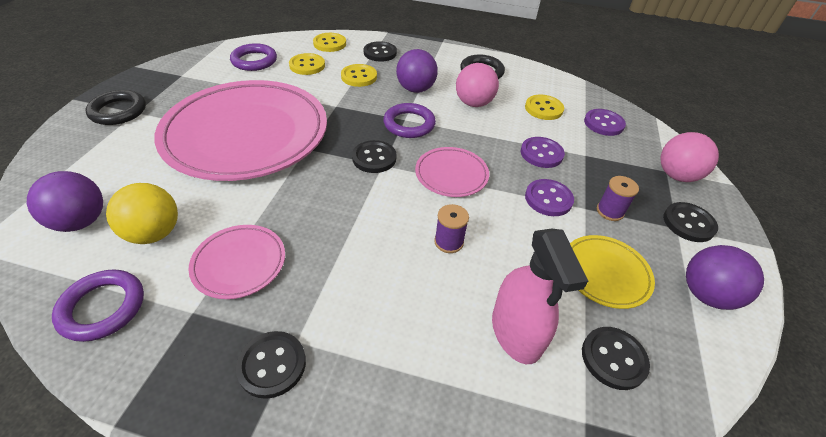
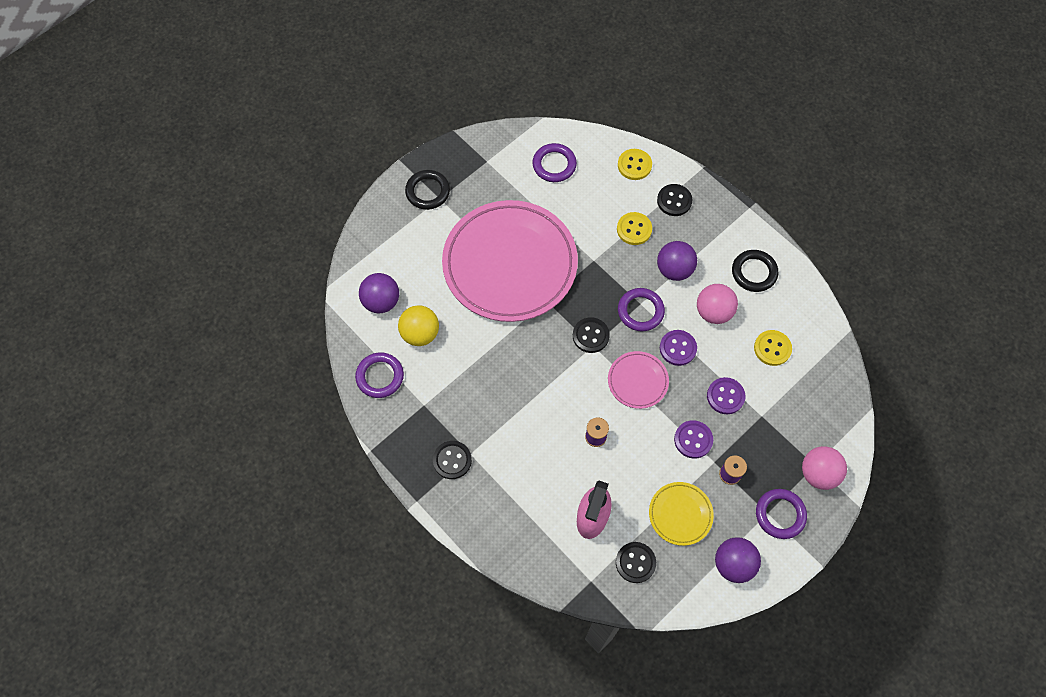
camera: 35 degrees right, 20 degrees up
(239, 263) = (460, 384): pink plate -> none
(307, 65) = (597, 192): yellow button -> none
(603, 124) = (811, 392): purple button -> purple button (678, 348)
(688, 223) = (780, 514): black button -> purple ring

